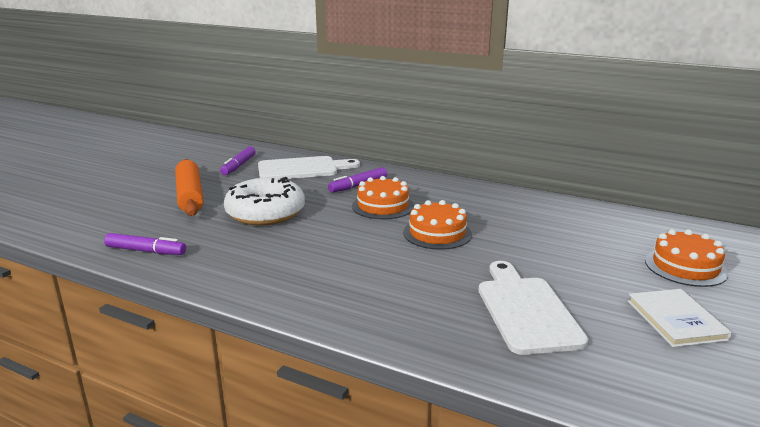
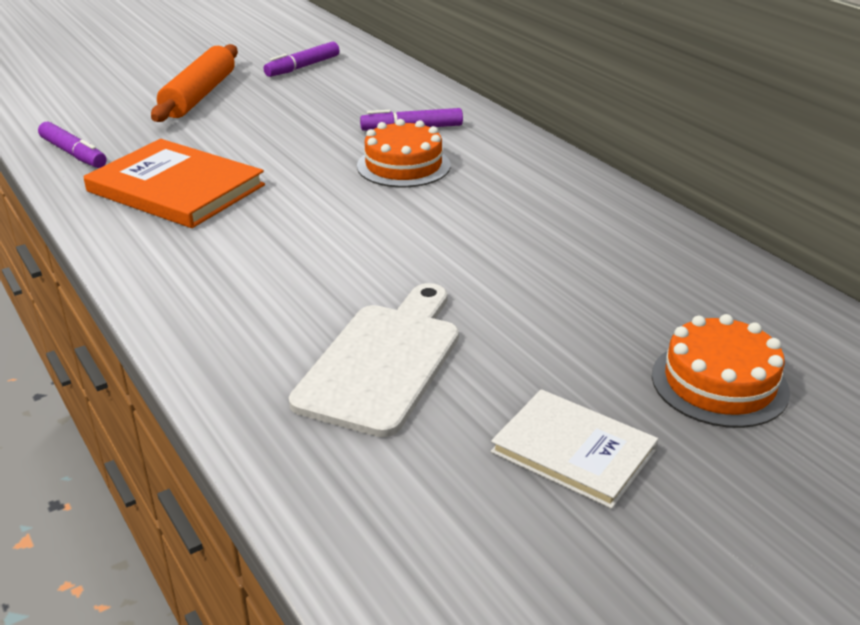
camera: 30 degrees right, 10 degrees up
(256, 253) = (176, 188): none -> orange book
(265, 213) = (251, 139): white donut -> none
(302, 169) = (373, 88): white cutting board -> none
(437, 233) = (420, 223): orange cake -> none
(676, 320) = (573, 451): white book -> white book turned 75 degrees counterclockwise

